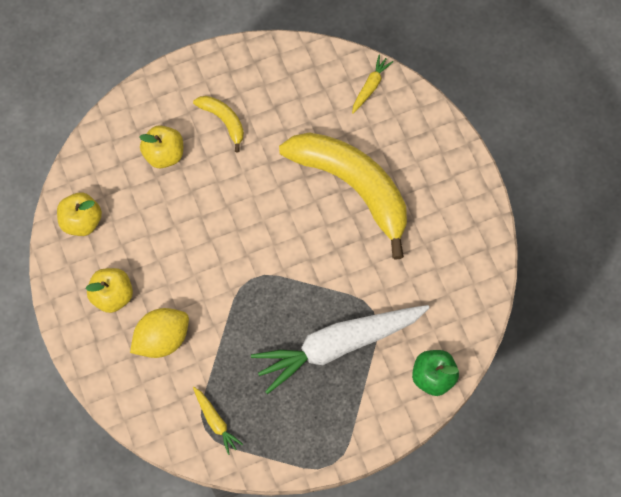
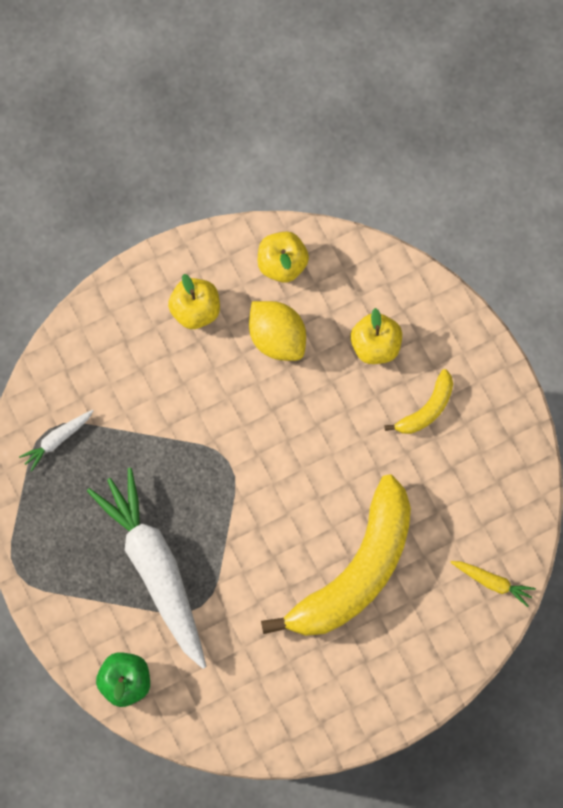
camera: 85 degrees right, 5 degrees up
(162, 339) = (148, 370): yellow lemon -> yellow lemon (277, 338)
(215, 421) = (57, 440): yellow carrot -> white carrot

